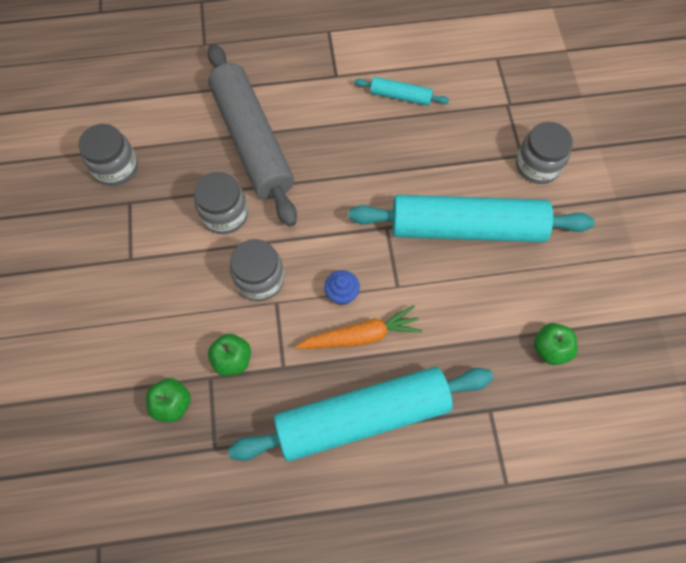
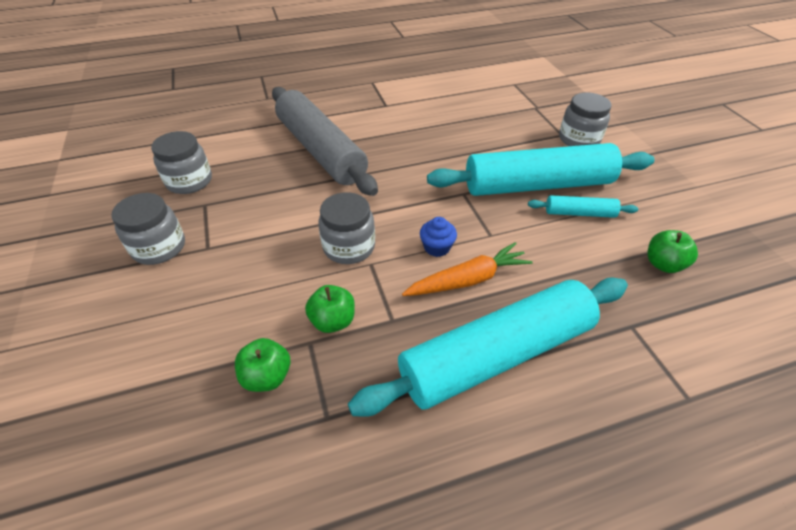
camera: 10 degrees left, 20 degrees down
(225, 214) = (303, 202): grey jar -> grey jar (159, 247)
(400, 96) = (444, 111): turquoise rolling pin -> turquoise rolling pin (579, 213)

